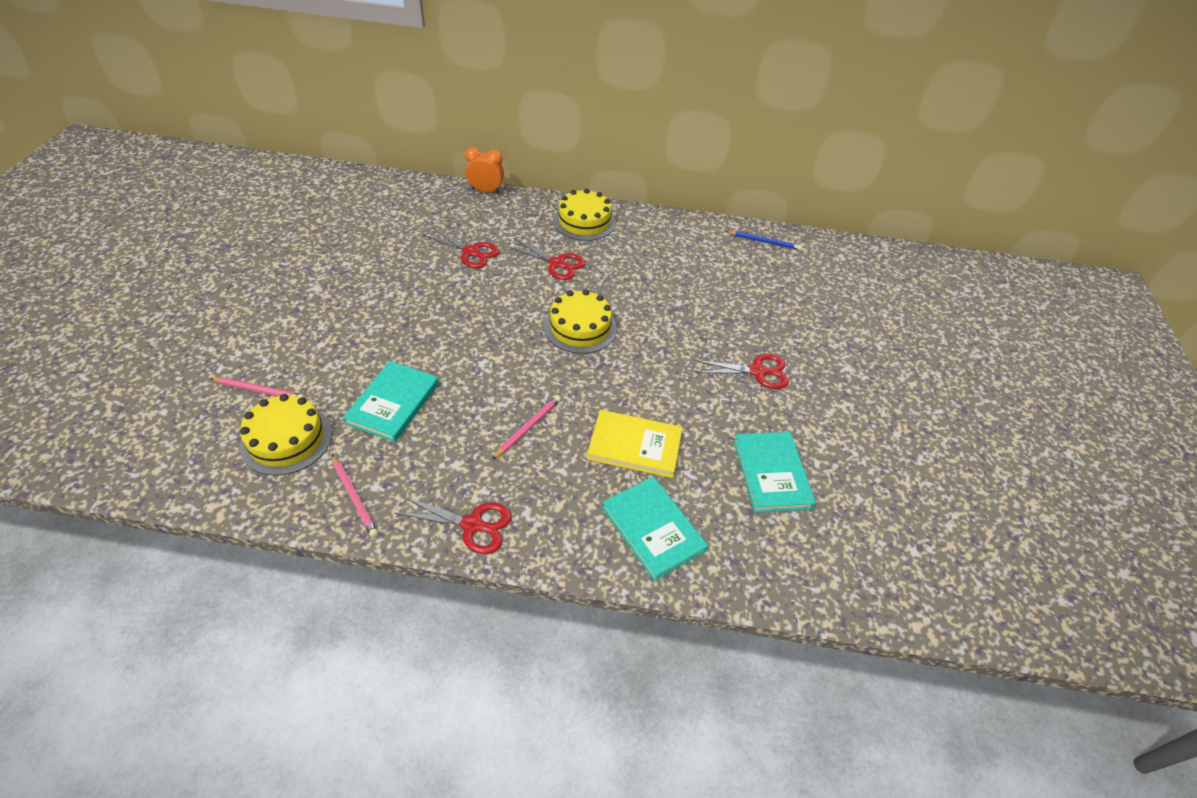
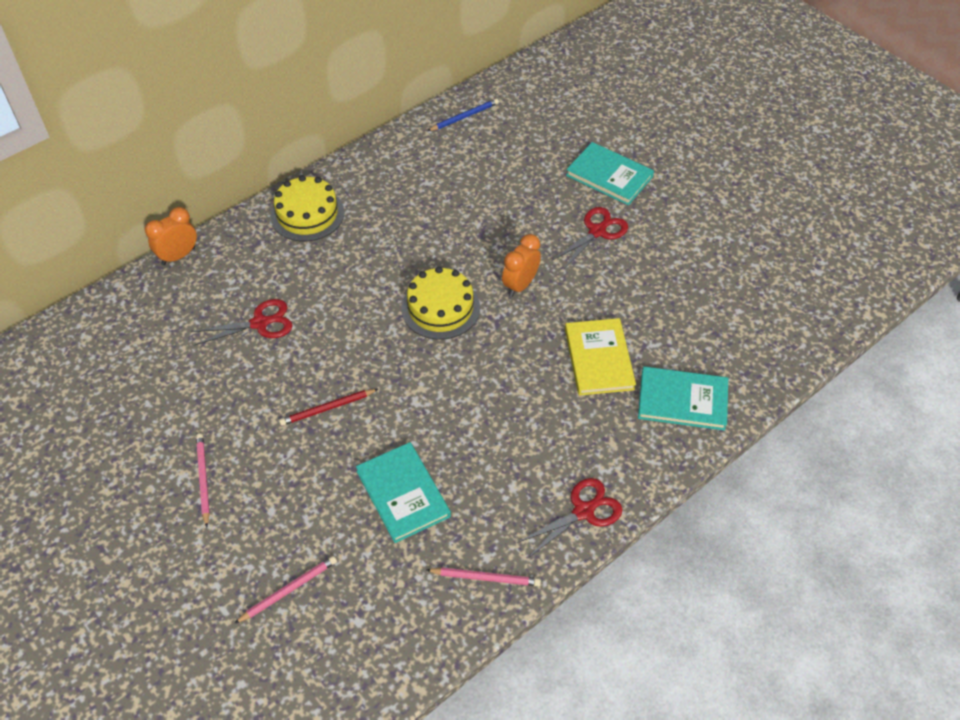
camera: 45 degrees left, 5 degrees up
(286, 439) = (373, 597): yellow cake -> none
(432, 322) = (327, 408): none -> red pencil
(528, 427) = (518, 415): pink pencil -> pink pencil (203, 479)
(557, 263) = (344, 271): red scissors -> none
(634, 446) = (599, 359): yellow book -> yellow book turned 60 degrees counterclockwise
(651, 357) = (520, 285): none -> orange clock
(771, 473) = (695, 297): turquoise book -> turquoise book (609, 176)

